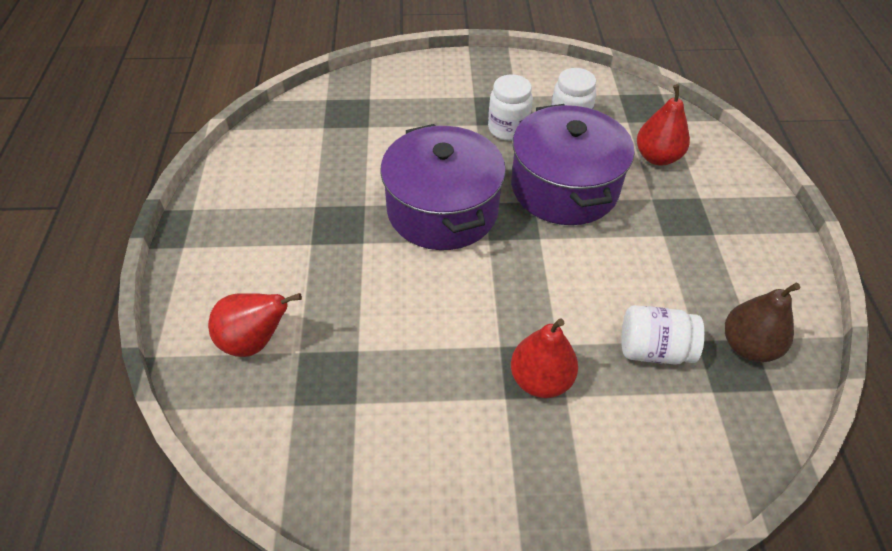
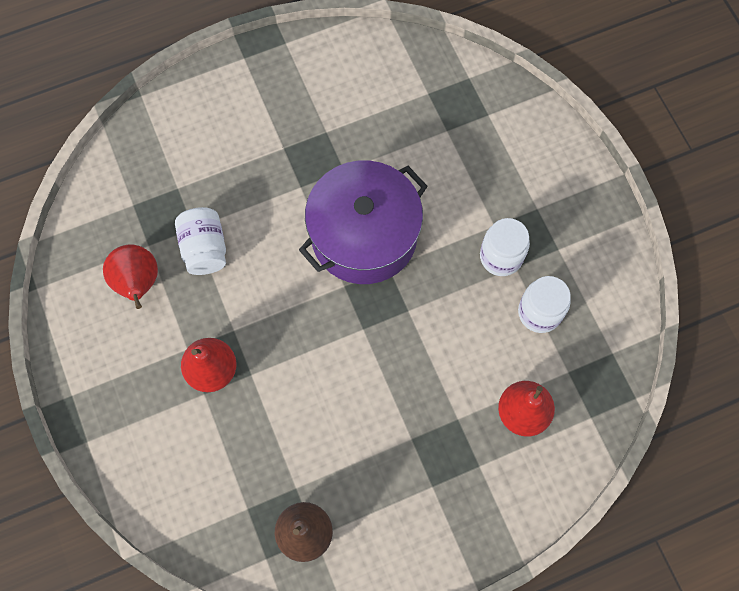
camera: 70 degrees right, 20 degrees up
(255, 341) = (176, 153): red pear -> red pear (138, 283)
(564, 187) = (438, 333): purple pot -> none
(654, 349) = (273, 453): white jar -> white jar (205, 249)

